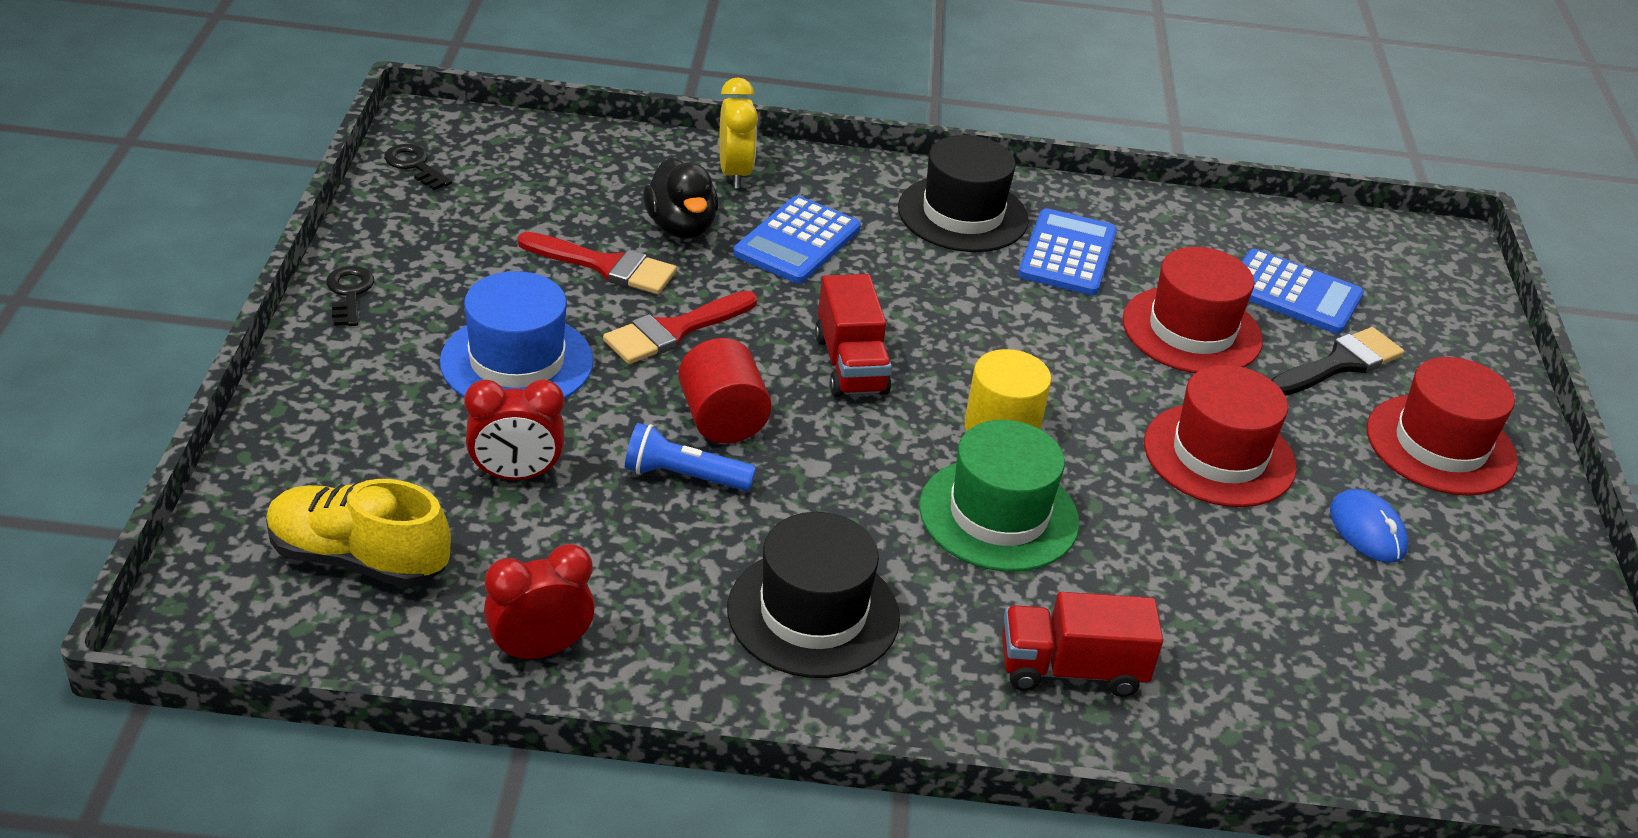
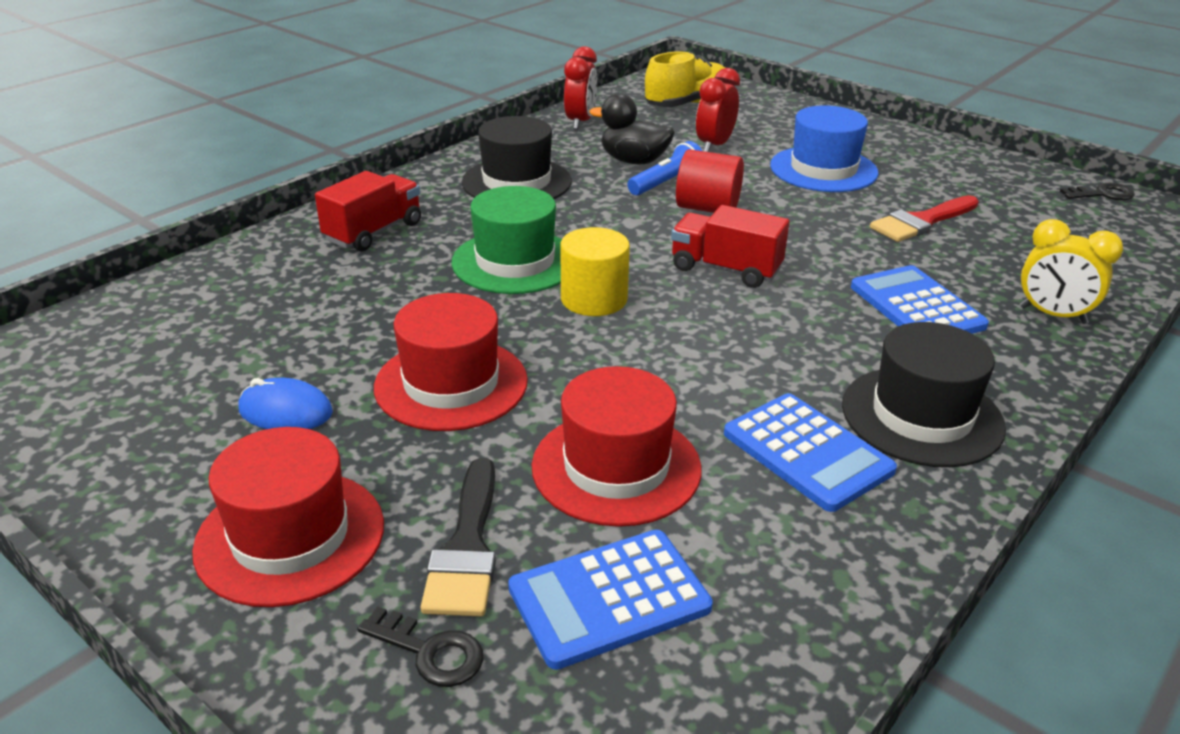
camera: 130 degrees right, 5 degrees down
(349, 293) = (933, 145): black key -> black key (430, 652)
(674, 331) = (820, 222): red brush -> none
(681, 227) = (965, 264): black duck -> black duck (633, 161)

